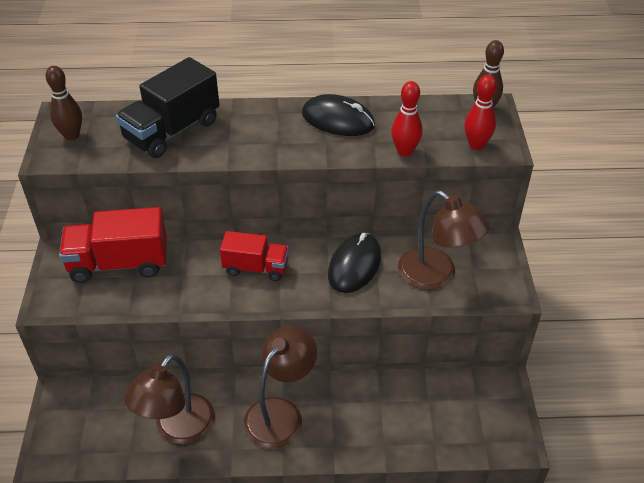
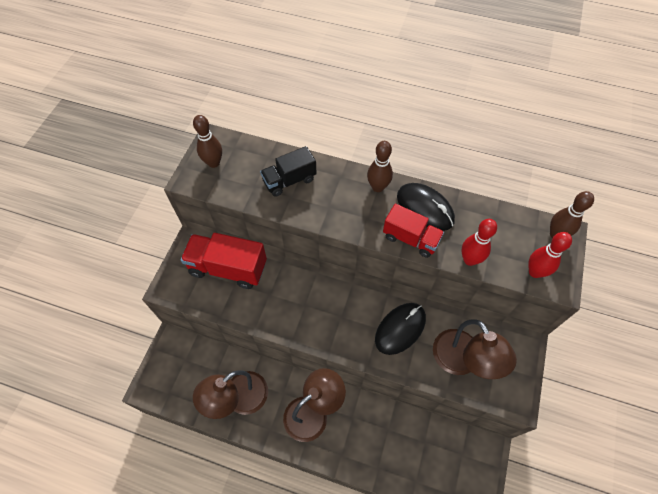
camera: 20 degrees right, 15 degrees up
(172, 131) = (289, 180): black truck -> black truck, size x0.64
(256, 268) = (324, 305): red truck -> red truck (410, 239)
(277, 113) = (378, 187): none -> brown bowling pin

